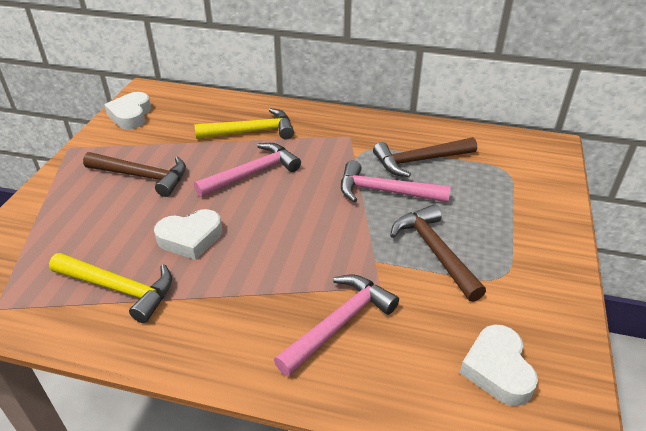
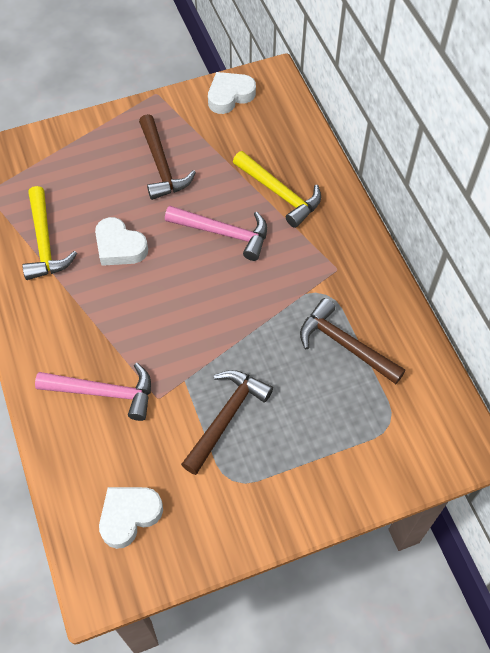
camera: 55 degrees right, 20 degrees up
(385, 192) = (276, 342): pink hammer -> none

